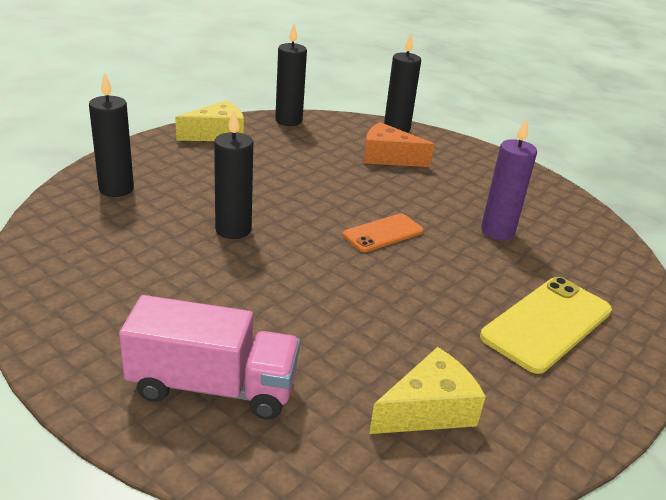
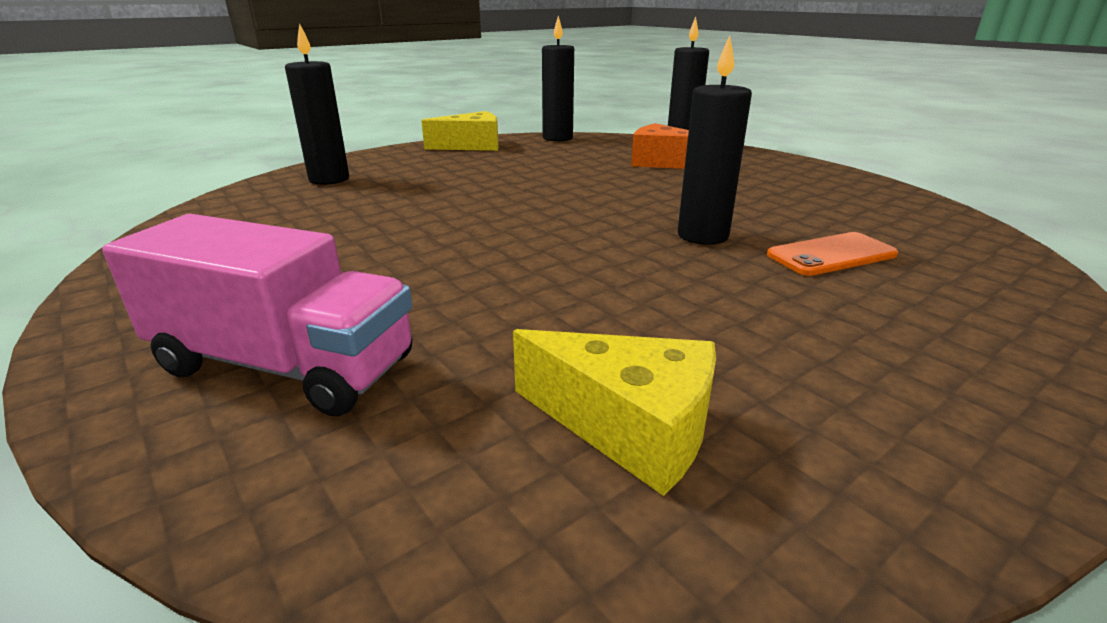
camera: 15 degrees right, 5 degrees down
(233, 230) = (438, 212): black candle -> black candle (702, 236)
(383, 233) = (632, 220): orange phone -> orange phone (831, 255)
(428, 410) = (629, 427): yellow cheese -> yellow cheese turned 45 degrees clockwise
(497, 231) = (798, 223): purple candle -> none
(546, 323) = (872, 322): yellow phone -> none

